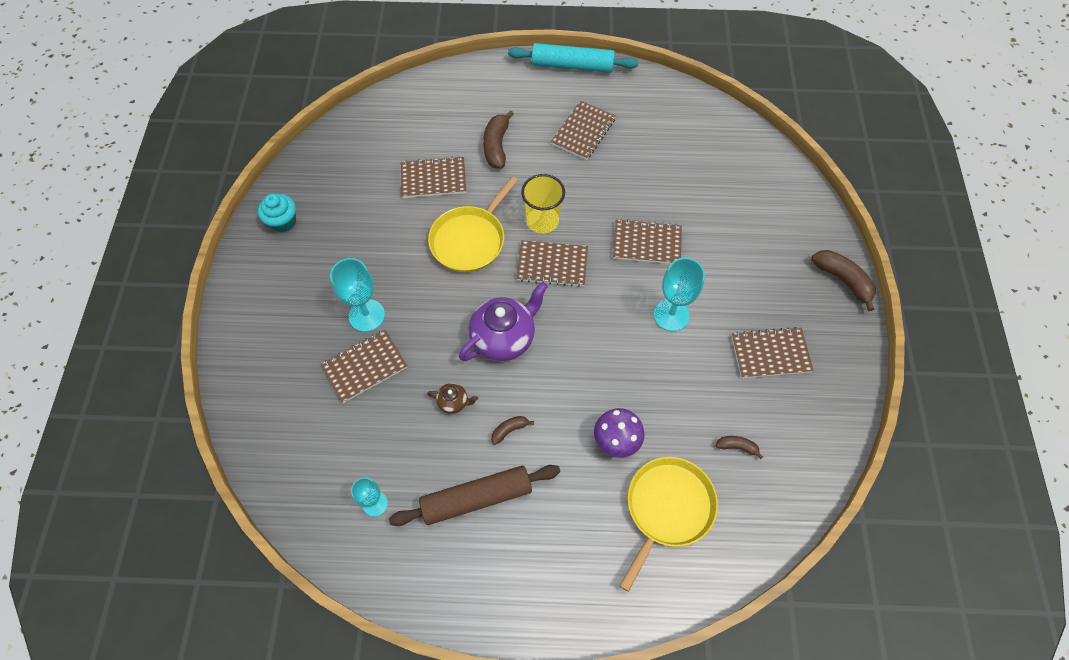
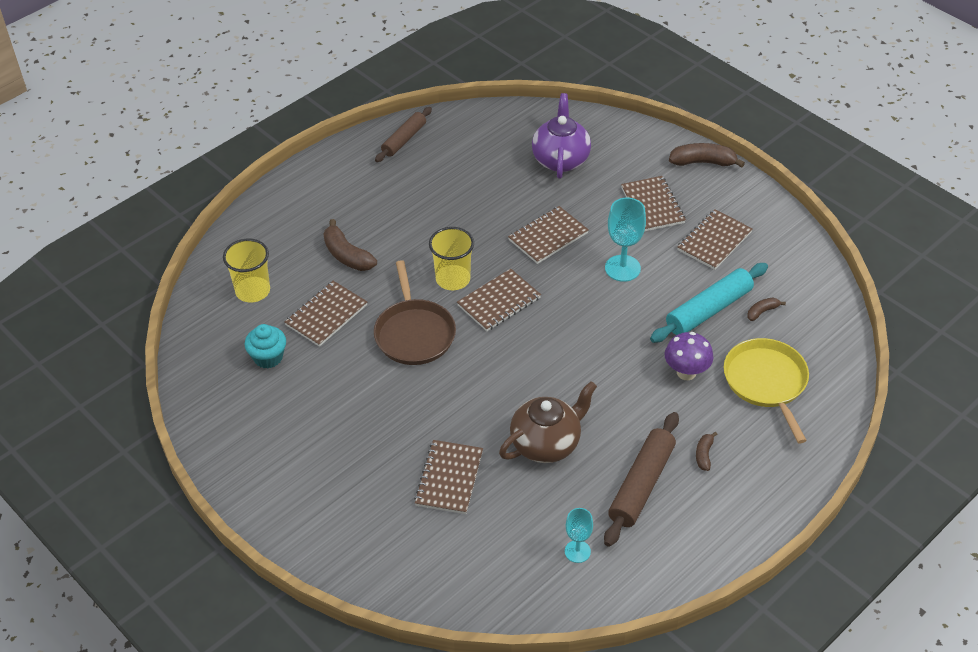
camera: 45 degrees left, 15 degrees down
(283, 222) = (237, 441): turquoise cupcake -> turquoise cupcake (268, 357)
(366, 315) = (403, 445): turquoise goblet -> none
(412, 124) = (253, 291): none -> yellow cup
(453, 402) = (546, 443): brown teapot -> brown teapot, size x2.16
(470, 240) = (414, 333): yellow pan -> brown pan
(504, 338) = (527, 375): purple teapot -> purple teapot (560, 159)
(509, 430) = (608, 426): brown banana -> brown banana (704, 454)
(572, 66) = (332, 157): turquoise rolling pin -> turquoise rolling pin (709, 310)
(583, 131) = (403, 197): brown notebook -> brown notebook (652, 205)
(636, 88) = (404, 139): none -> brown rolling pin

